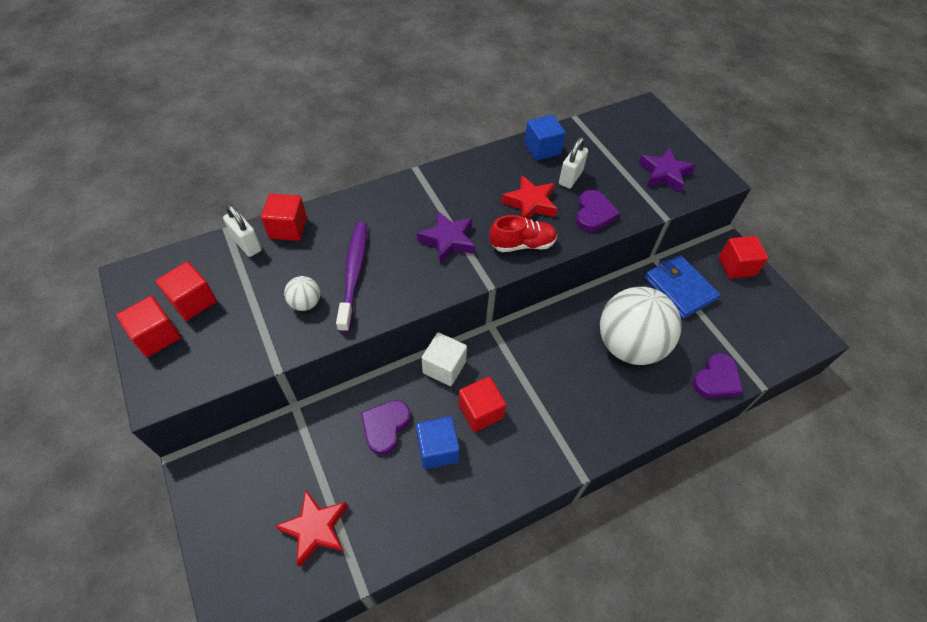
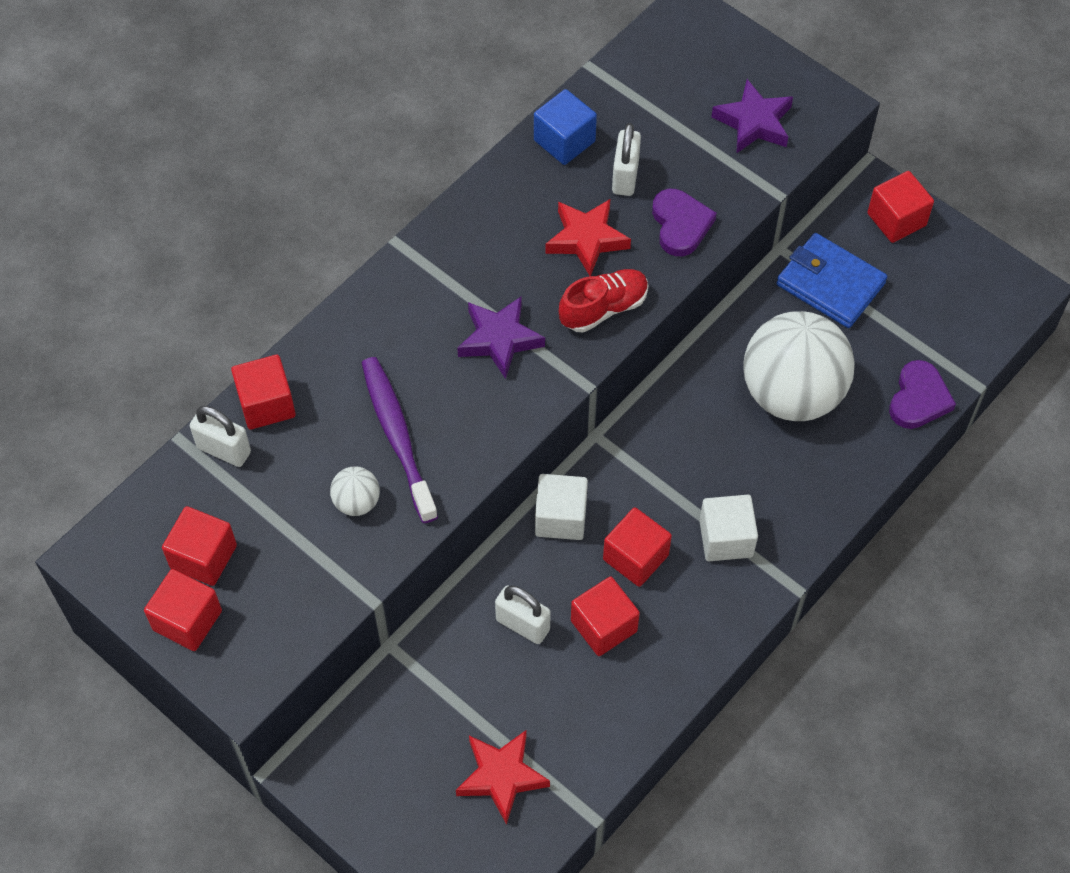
camera: 20 degrees left, 5 degrees up
(385, 427) = (523, 624): purple heart -> white padlock
(437, 449) = (603, 626): blue cube -> red cube
(547, 422) = (726, 538): none -> white cube

